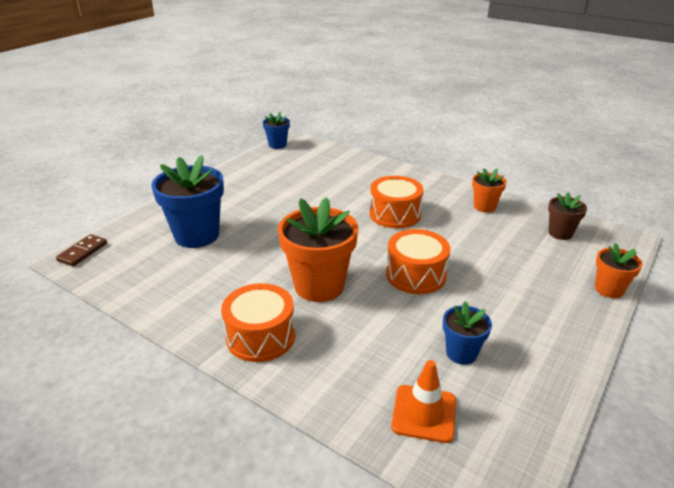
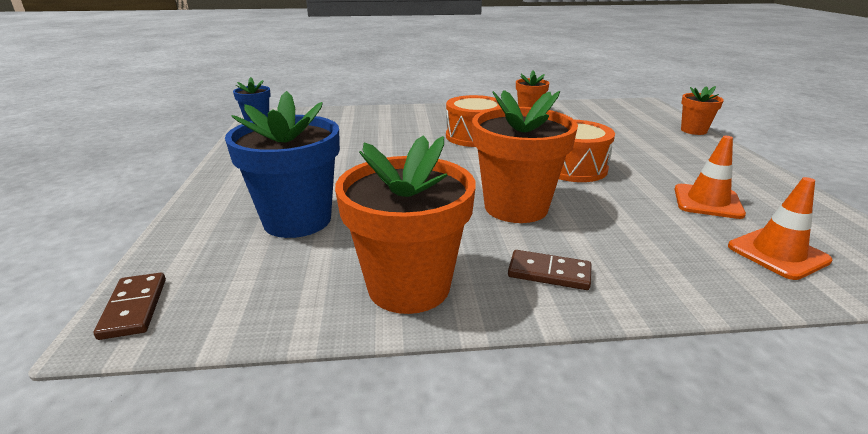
camera: 40 degrees left, 5 degrees down
(187, 303) = (409, 286): none -> orange flower pot
(260, 336) = (549, 273): orange drum -> brown domino
(461, 353) = (707, 202): blue flower pot -> orange traffic cone
(560, 233) = (605, 112): brown flower pot -> none

